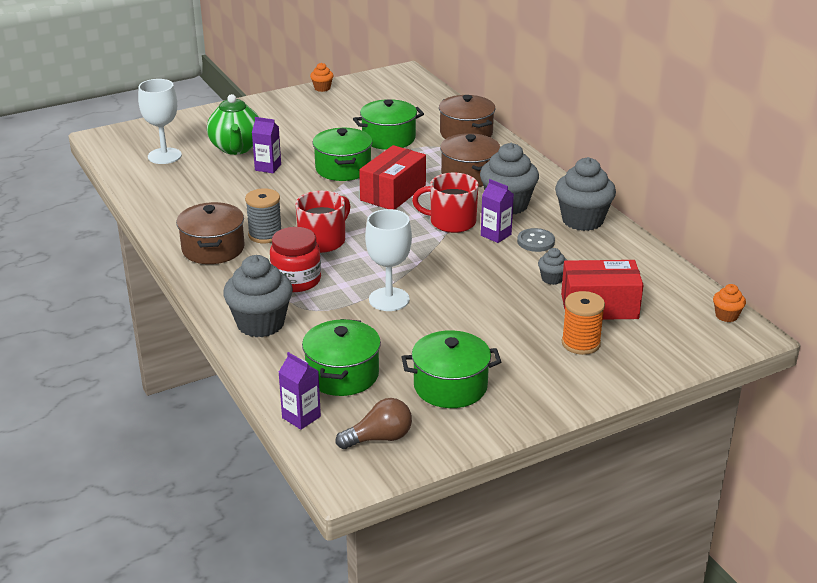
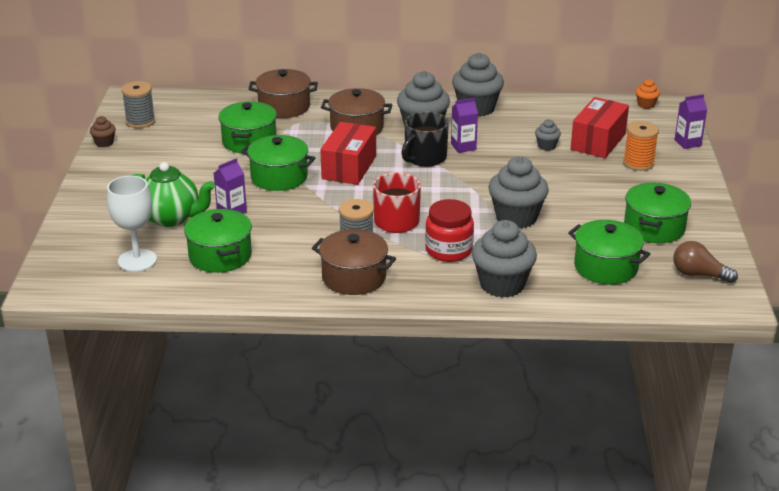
camera: 60 degrees left, 0 degrees up
(198, 184) = (220, 256): none -> green pot
(301, 417) = (650, 300): purple carton -> purple carton (687, 143)
(322, 88) = (104, 143): orange cupcake -> brown cupcake
(370, 89) = (140, 121): none -> grey spool
(379, 438) = (698, 274): brown light bulb -> brown light bulb turned 75 degrees counterclockwise
(389, 299) = (516, 218): white goblet -> grey cupcake
(393, 193) = (349, 167): red box -> red box turned 45 degrees clockwise
(451, 222) = (424, 158): red mug -> black mug
(535, 241) = (489, 135): grey button -> none

